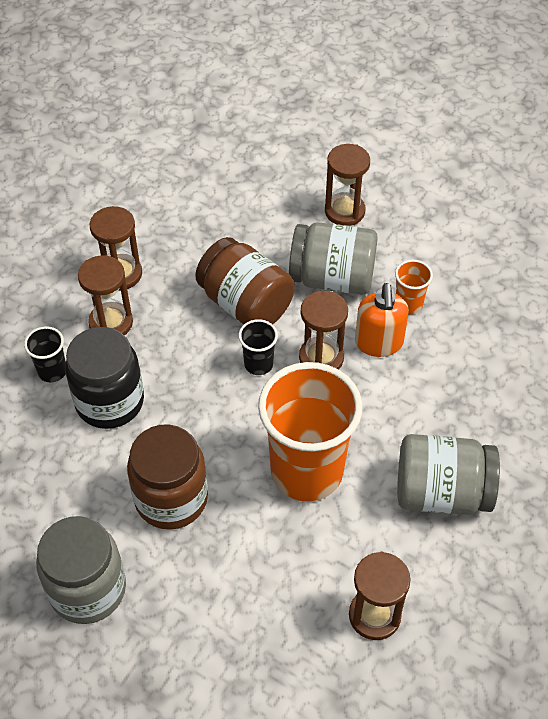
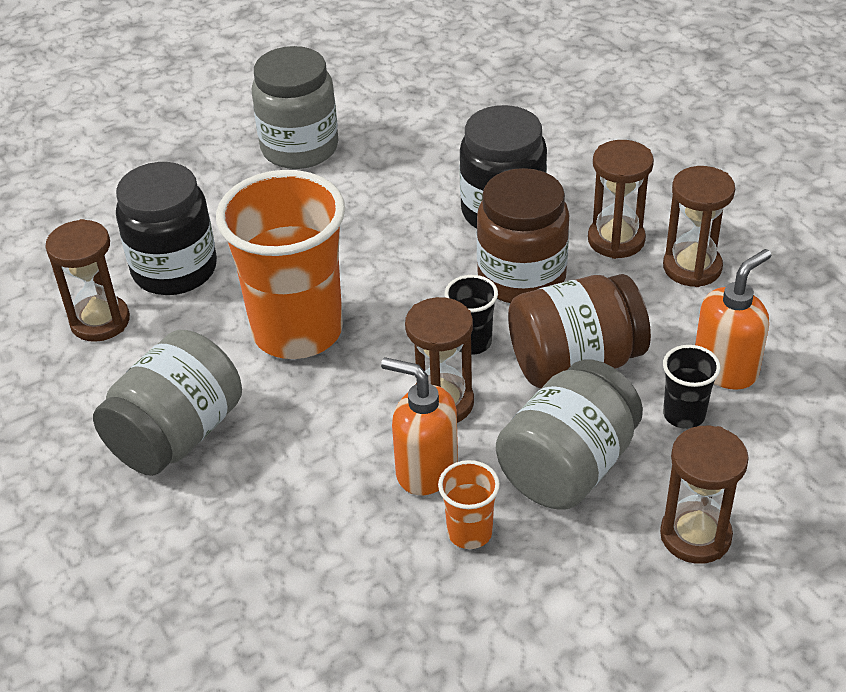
camera: 120 degrees right, 10 degrees down
(52, 371) = (573, 181): black cup -> black cup (684, 415)
(171, 498) = (349, 223): brown jar -> brown jar (521, 278)
(209, 232) = (726, 368): none -> orange soap dispenser
(290, 596) = (174, 269): none -> black jar

